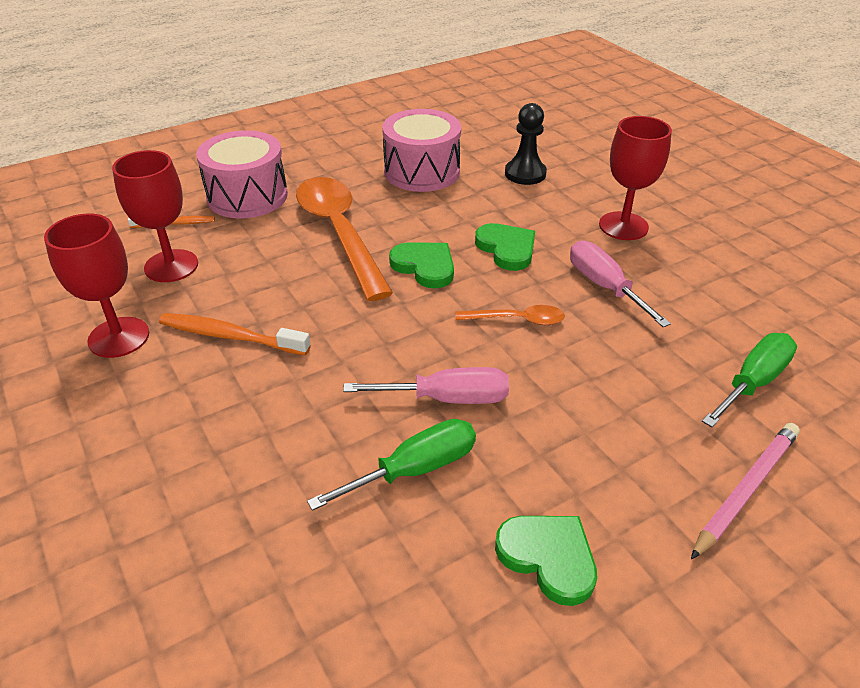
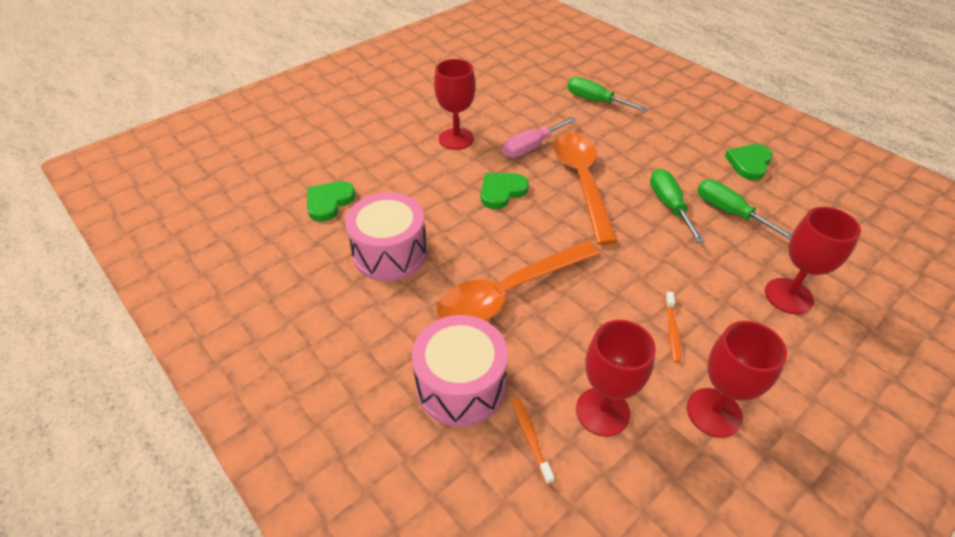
camera: 100 degrees left, 5 degrees up
(222, 471) = (788, 296): none -> red goblet
(231, 336) = (672, 331): orange toothbrush -> orange toothbrush, size x0.61
(425, 266) = (539, 232): green heart -> green heart (329, 202)
(447, 398) = (669, 205): pink screwdriver -> green screwdriver
(517, 320) = (582, 182): orange spoon -> orange spoon, size x2.16
(525, 174) = (386, 188): black pawn -> none
(745, 489) = (670, 108): pink pencil -> none

